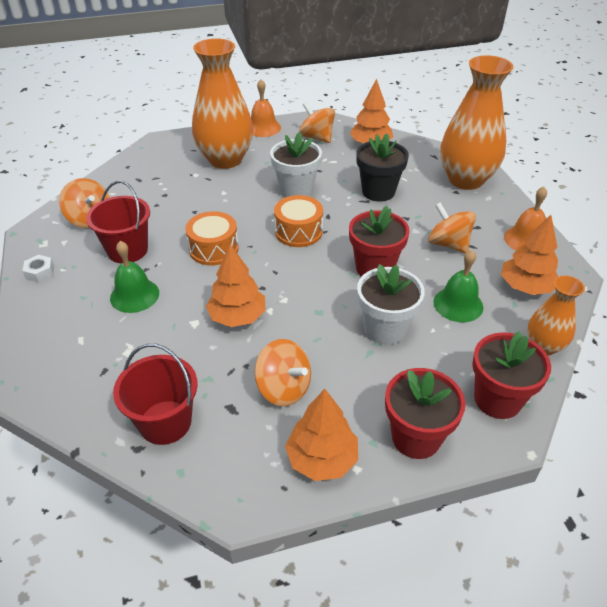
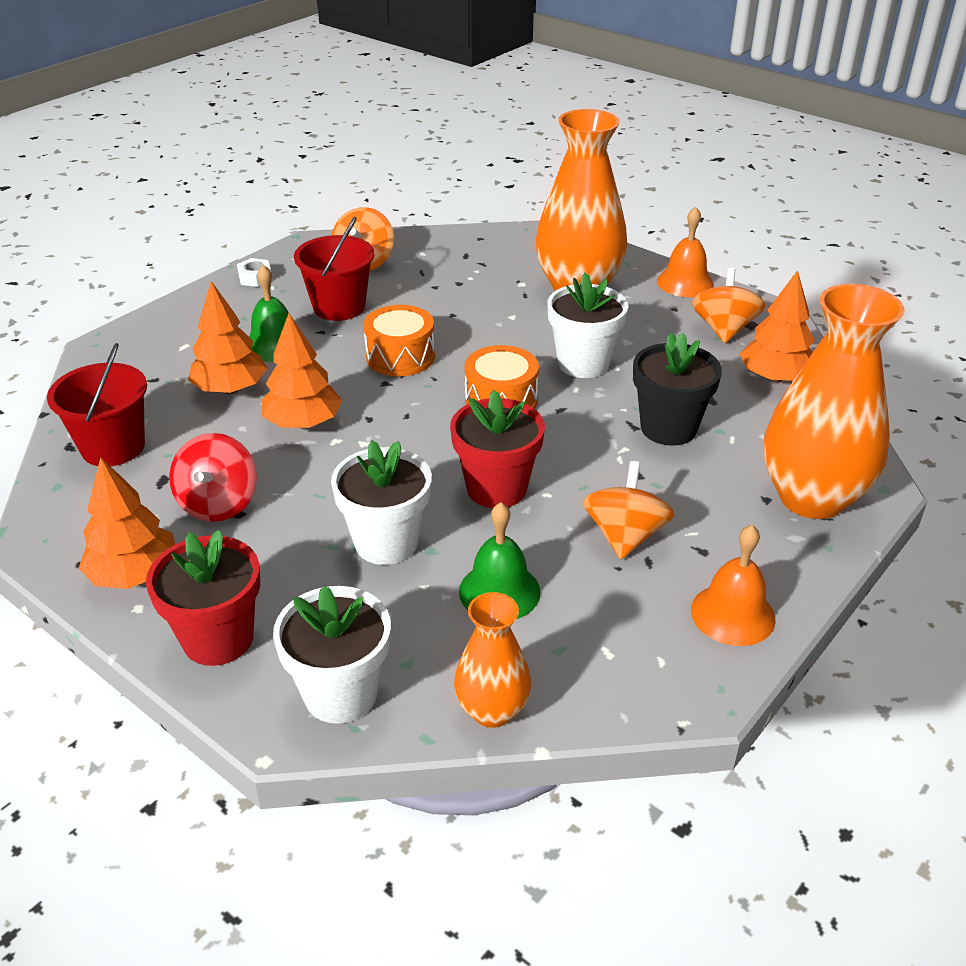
camera: 55 degrees right, 5 degrees down
(284, 388) = (218, 503): orange spinning top -> red spinning top
(497, 399) = (340, 693): red flower pot -> white flower pot
(525, 287) = (611, 649): orange tree -> orange tree (230, 389)

